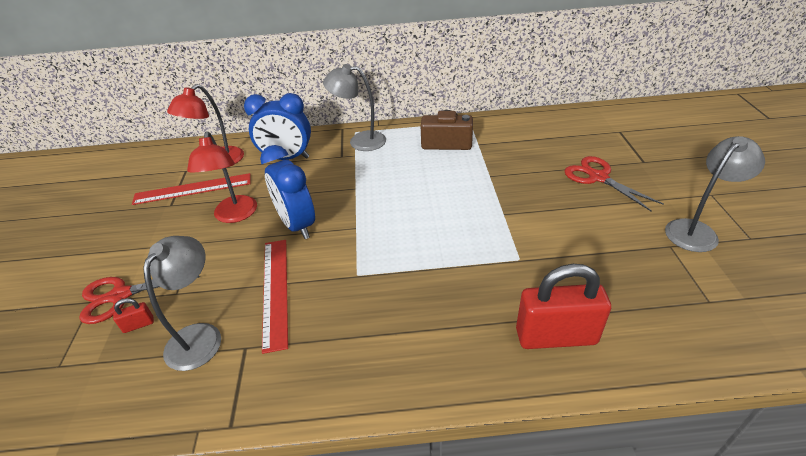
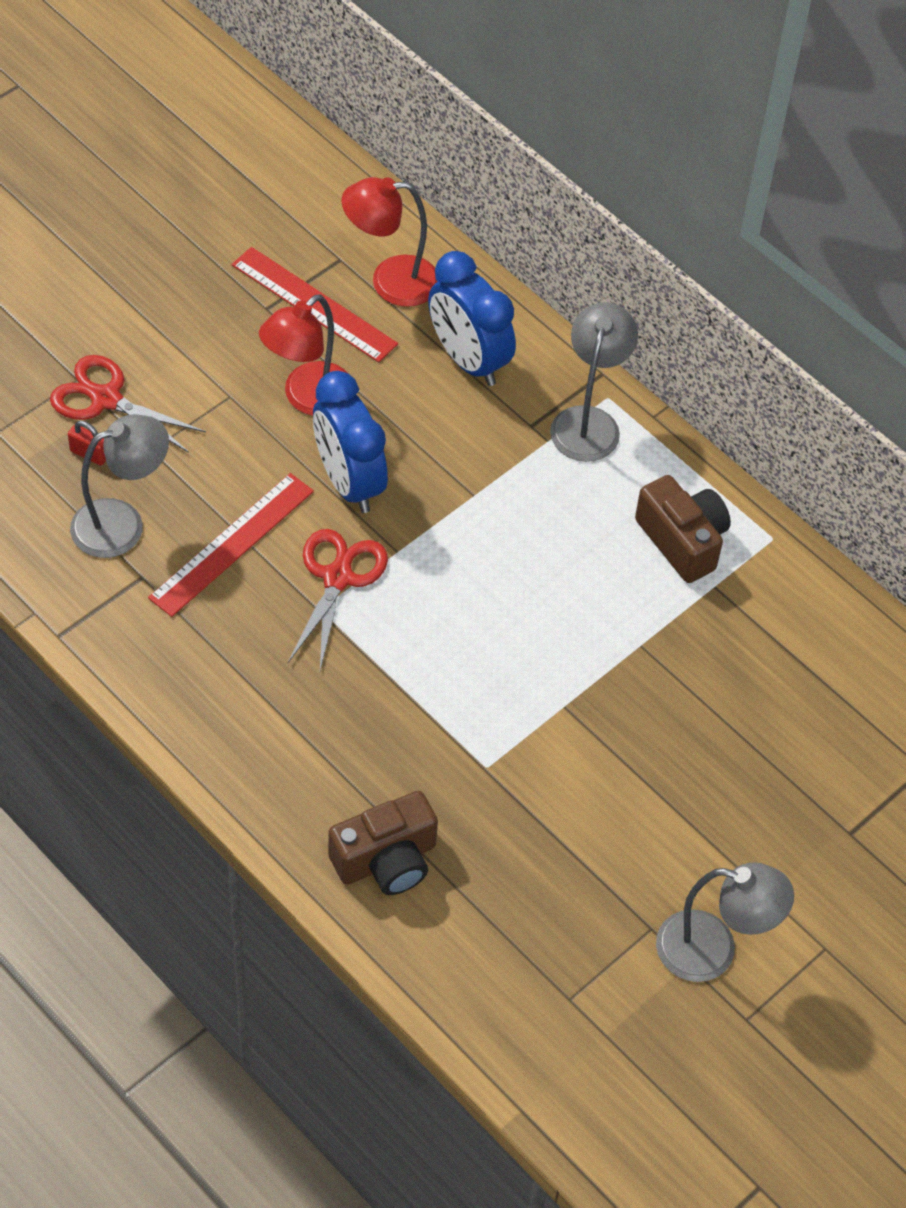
camera: 45 degrees right, 15 degrees up
(297, 225) = (349, 482): blue clock -> blue clock turned 45 degrees counterclockwise
(360, 141) = (588, 422): grey lamp -> grey lamp turned 45 degrees clockwise
(556, 336) = (386, 860): red padlock -> brown camera
(598, 177) = (752, 787): red scissors -> red scissors (337, 578)

